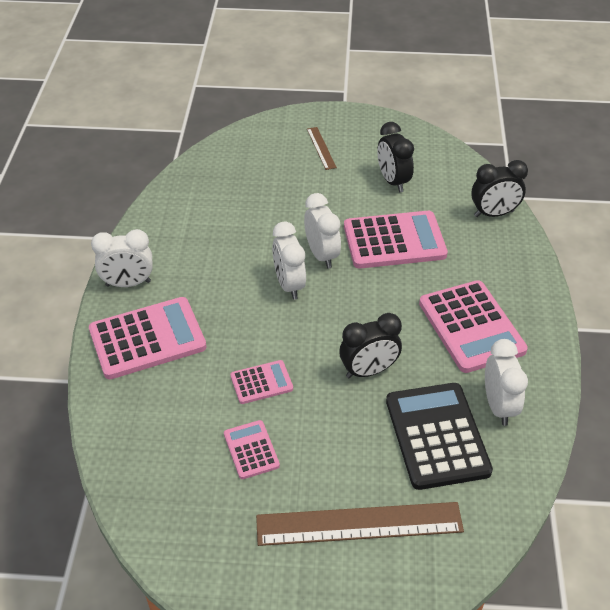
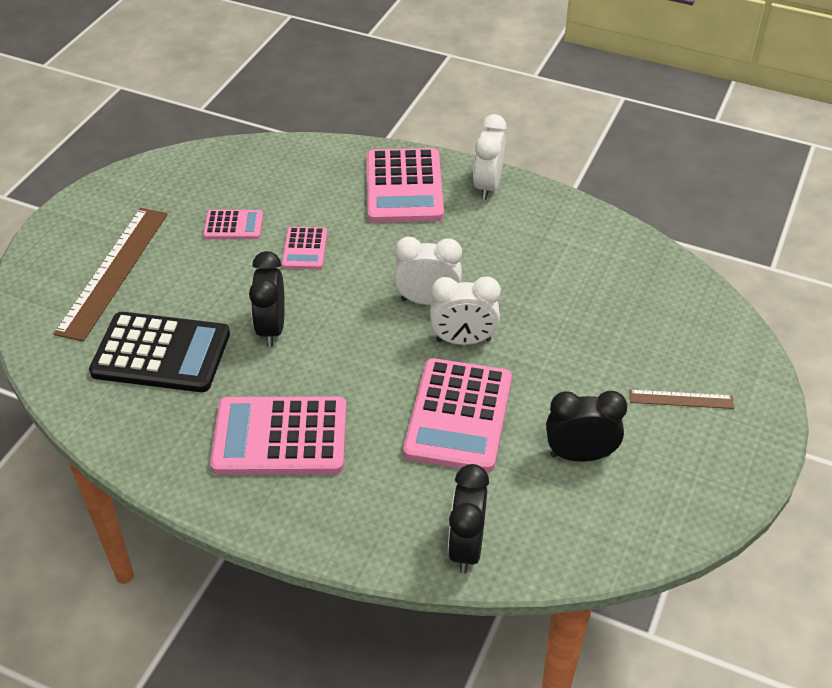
camera: 110 degrees right, 0 degrees up
(498, 406) = (161, 416): white clock -> none

